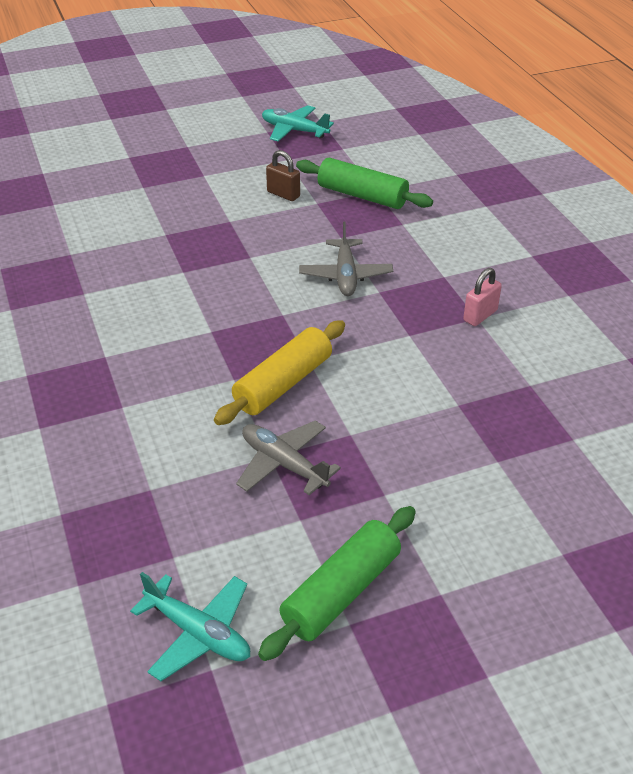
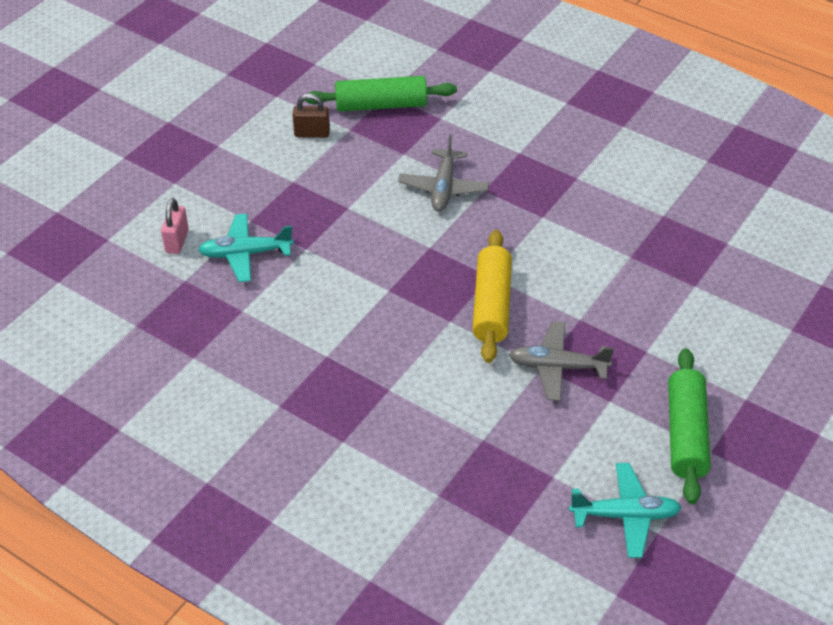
camera: 35 degrees left, 5 degrees up
(294, 130) = (252, 62): turquoise plane -> turquoise plane (245, 253)
(345, 275) = (443, 188): grey plane -> grey plane turned 45 degrees clockwise
(480, 315) = (578, 174): pink padlock -> pink padlock (177, 241)

